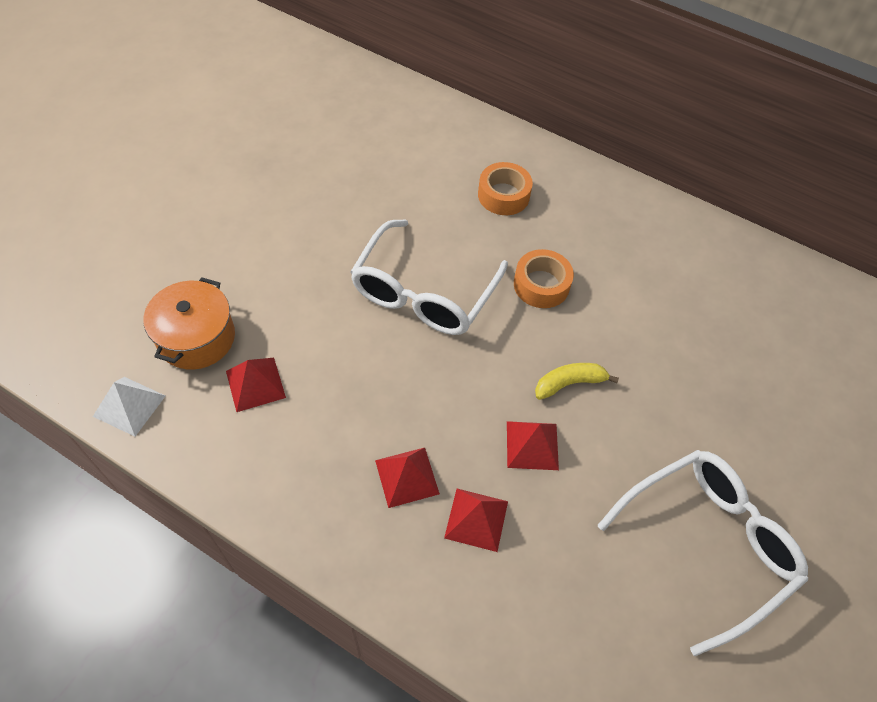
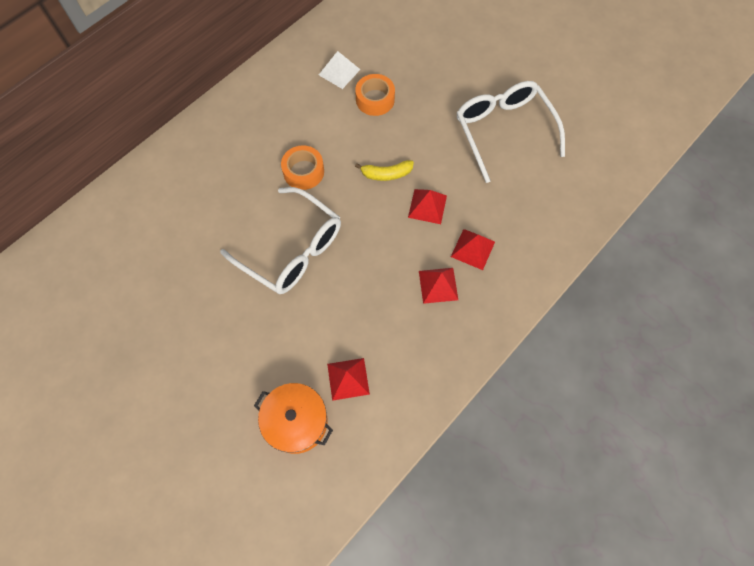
camera: 75 degrees left, 10 degrees up
(129, 405) = (349, 476): white pyramid -> white pyramid (339, 72)
(503, 195) = (213, 177): orange tape -> orange tape (375, 99)
(569, 383) = (386, 174): yellow banana -> yellow banana turned 90 degrees counterclockwise

